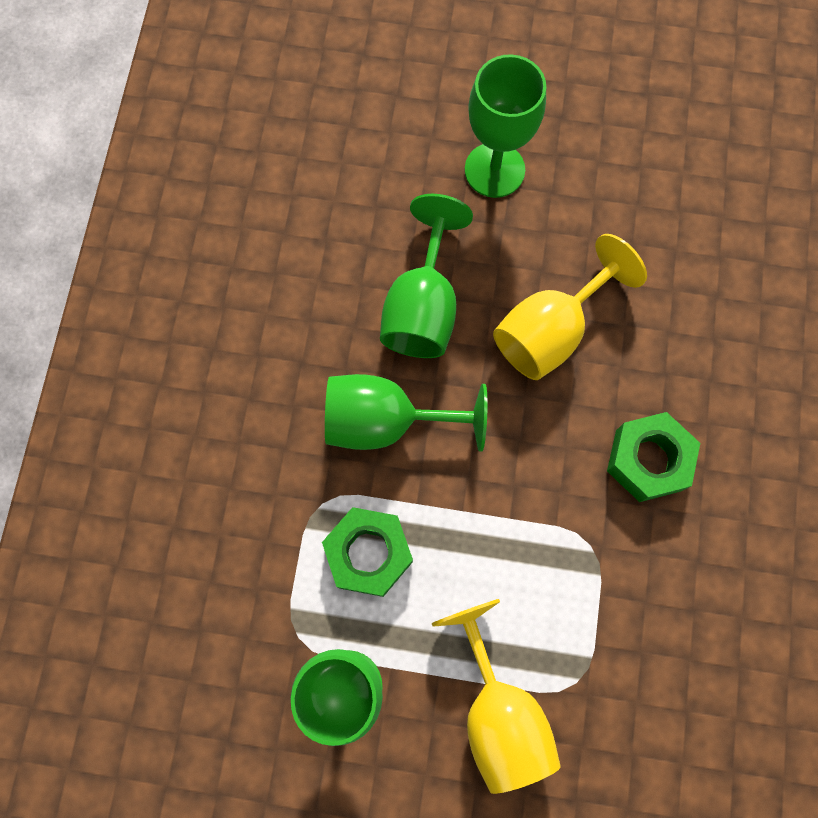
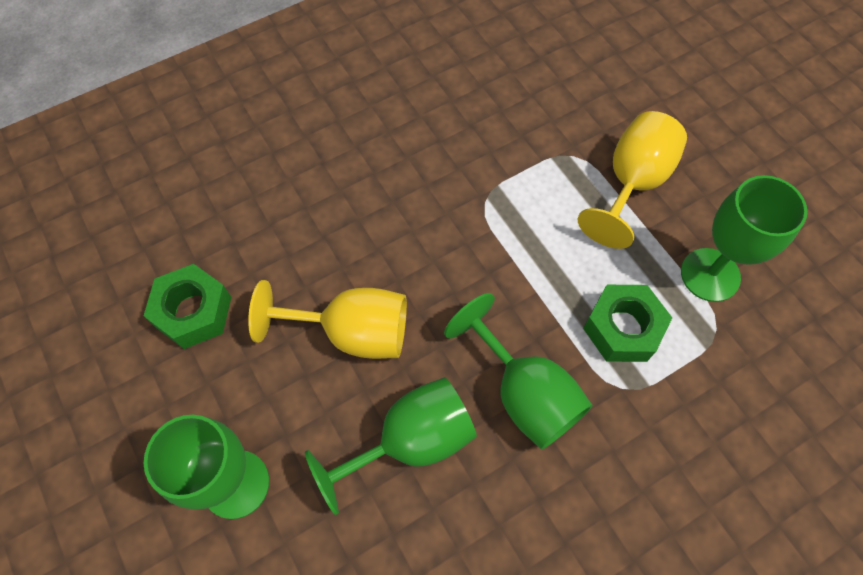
camera: 130 degrees left, 10 degrees down
(648, 460) = (397, 207): green nut -> green nut (193, 312)

